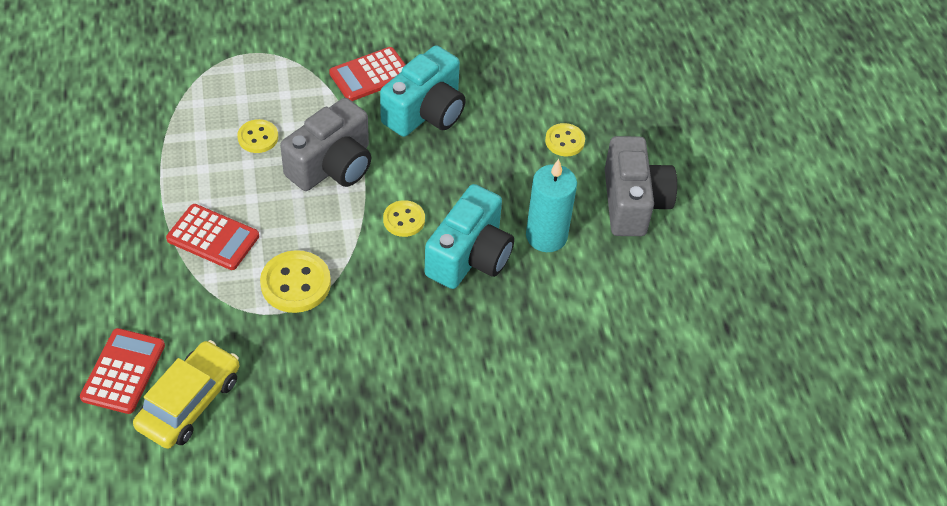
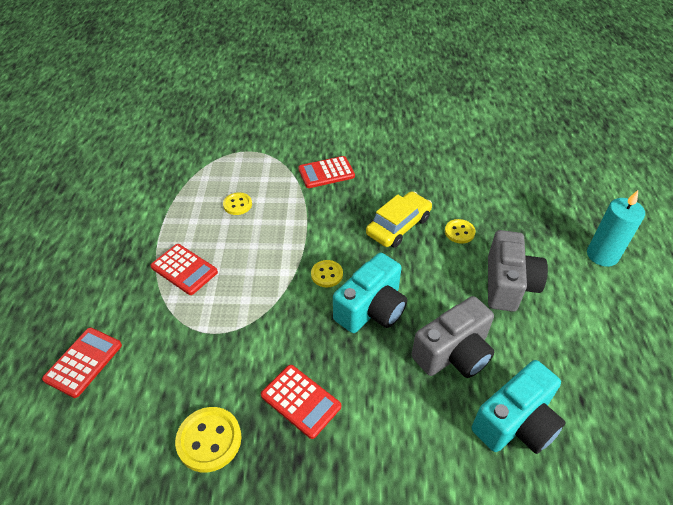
camera: 15 degrees right, 5 degrees down
(189, 402) = (123, 396): yellow car -> yellow car (398, 226)
(295, 283) = (233, 312): yellow button -> yellow button (209, 440)
(332, 166) = (284, 229): grey camera -> grey camera (453, 353)
(407, 376) = (301, 401): none -> red calculator
(425, 112) = (359, 201): turquoise camera -> turquoise camera (516, 422)
(546, 236) = (435, 301): turquoise candle -> turquoise candle (602, 255)

